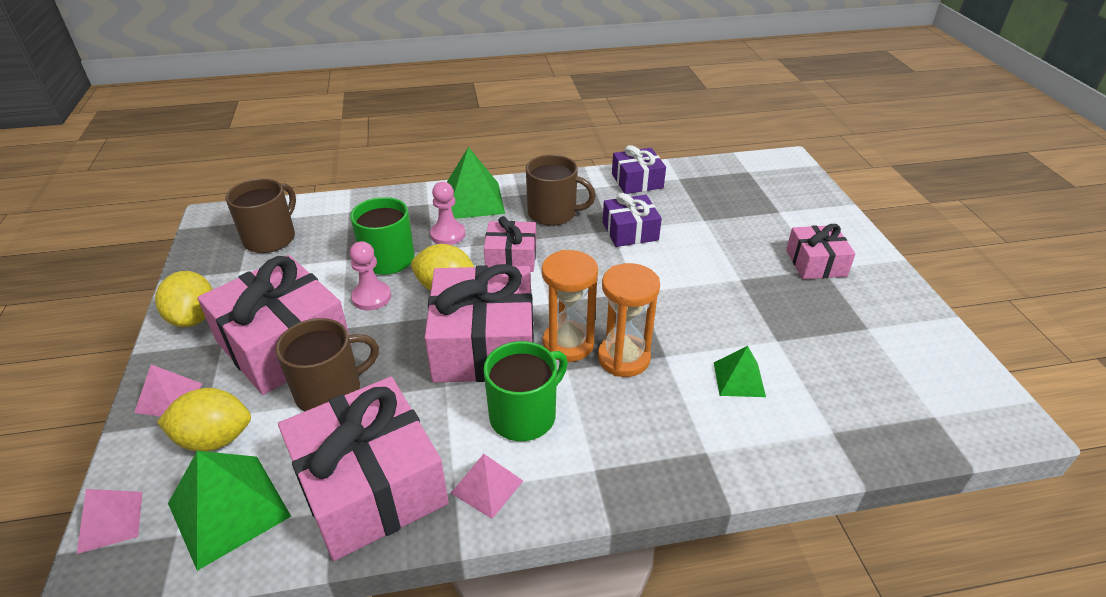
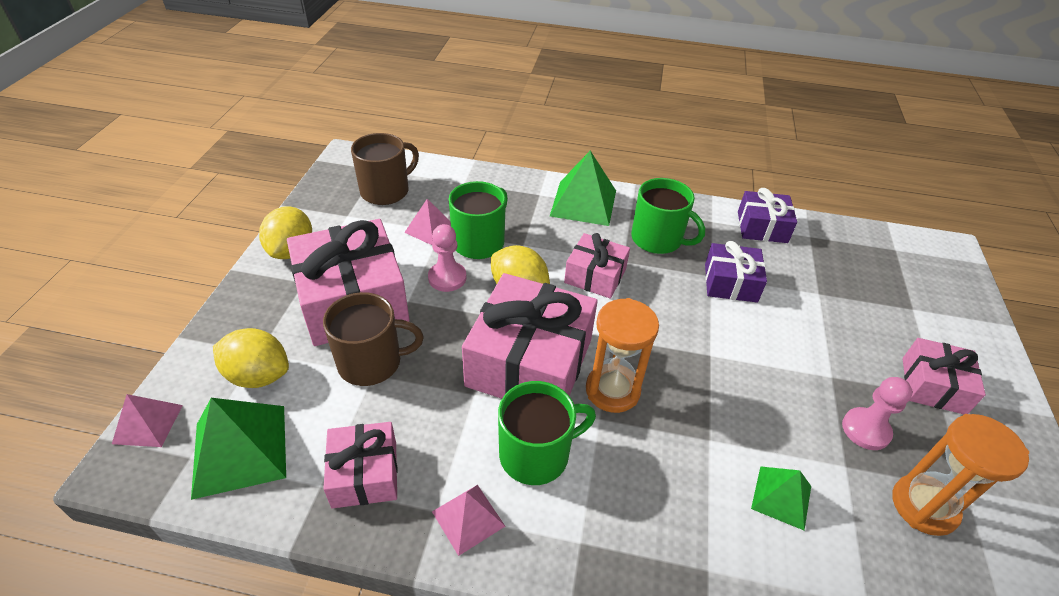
camera: 20 degrees right, 5 degrees up
(169, 398) = (240, 322): pink pyramid -> pink pyramid (430, 229)
(370, 485) = (365, 474): pink gift -> pink gift, size x0.54
(448, 235) = (544, 233): pink pawn -> pink pawn (865, 430)
(553, 213) = (658, 239): brown mug -> green mug
(623, 358) = (663, 427): orange hourglass -> orange hourglass (924, 506)

